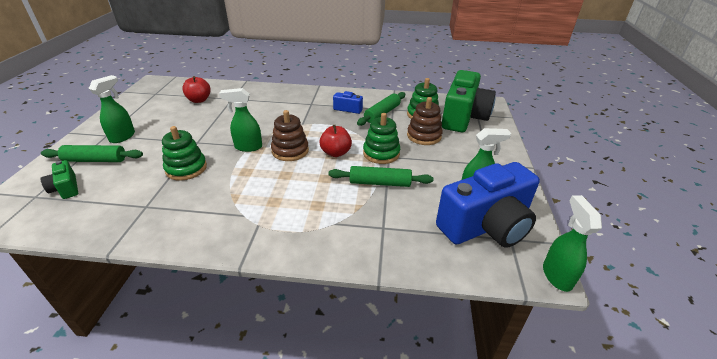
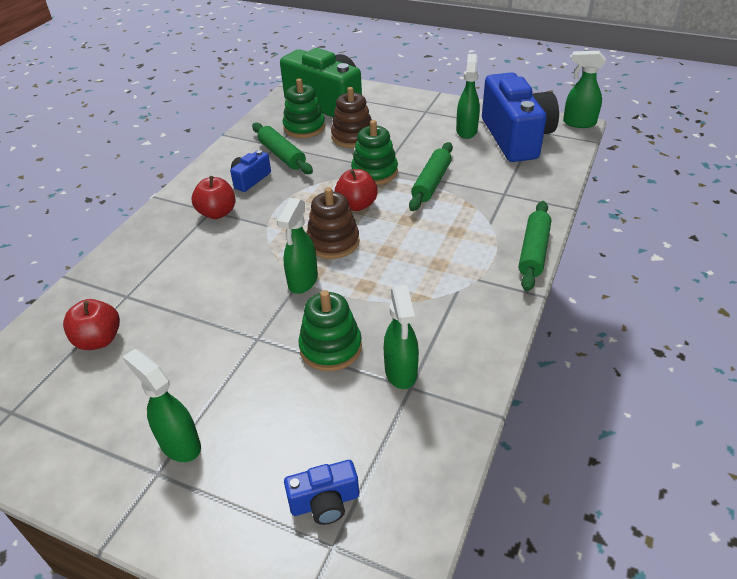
camera: 70 degrees left, 5 degrees up
(66, 188) = (325, 502): green camera -> blue camera
(95, 160) = (248, 474): green rolling pin -> green rolling pin (533, 251)
(160, 200) = (401, 372): none -> green spray bottle
(309, 106) = (217, 213): none -> red apple

